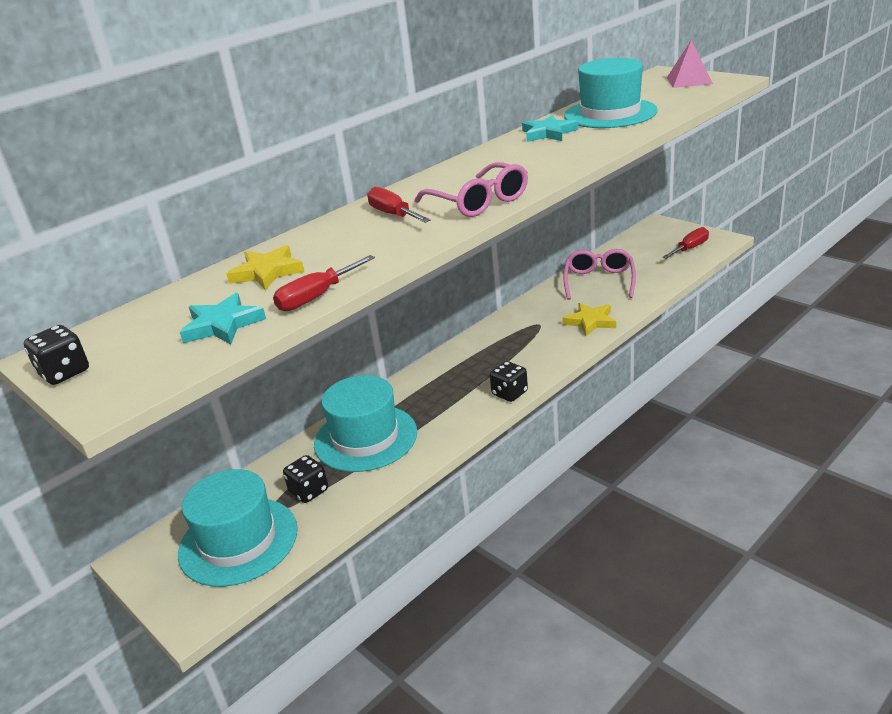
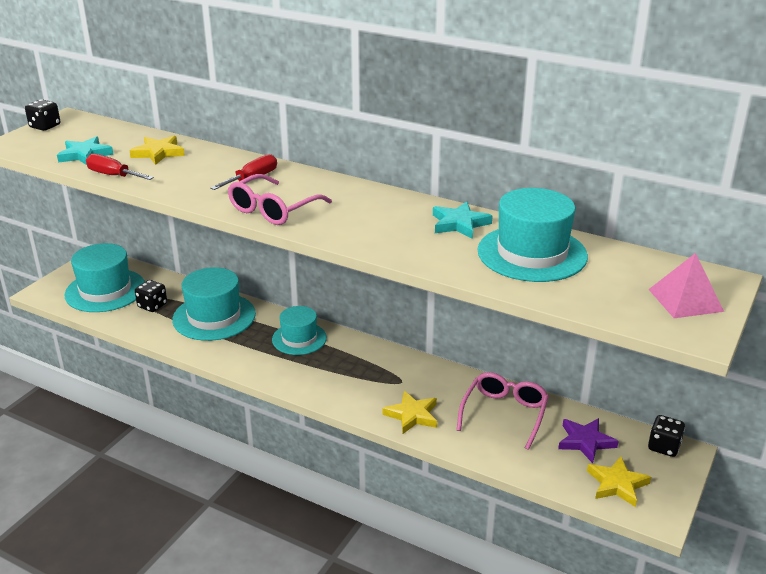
camera: 70 degrees right, 0 degrees up
(442, 378) = (299, 338): none -> turquoise hat
(509, 393) = (277, 379): black dice -> black dice (663, 447)
(599, 281) = (504, 414): pink glasses -> pink glasses turned 60 degrees counterclockwise
(641, 254) = (585, 441): none -> purple star
(690, 248) = (617, 484): red screwdriver -> yellow star

